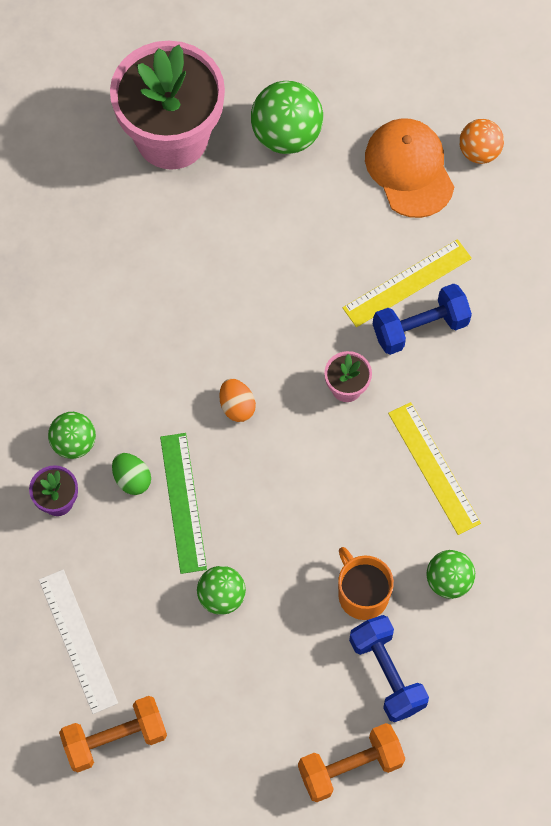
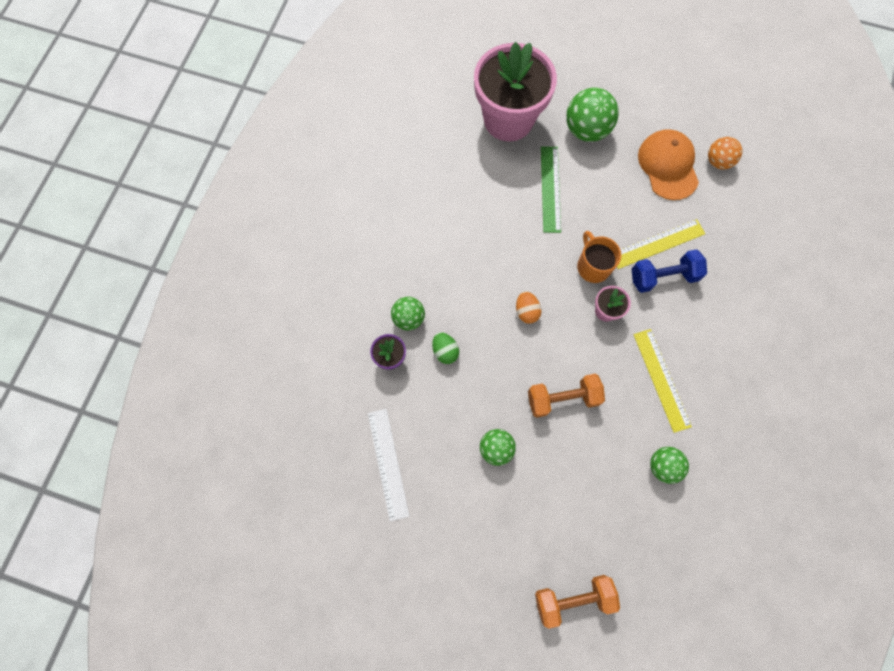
camera: 10 degrees right, 5 degrees up
(115, 738) = (403, 543): orange dumbbell -> orange dumbbell (562, 398)
(183, 502) = (478, 374): green ruler -> green ruler (550, 189)
(362, 594) = (598, 465): orange mug -> orange mug (593, 266)
(387, 674) = (609, 529): blue dumbbell -> none

